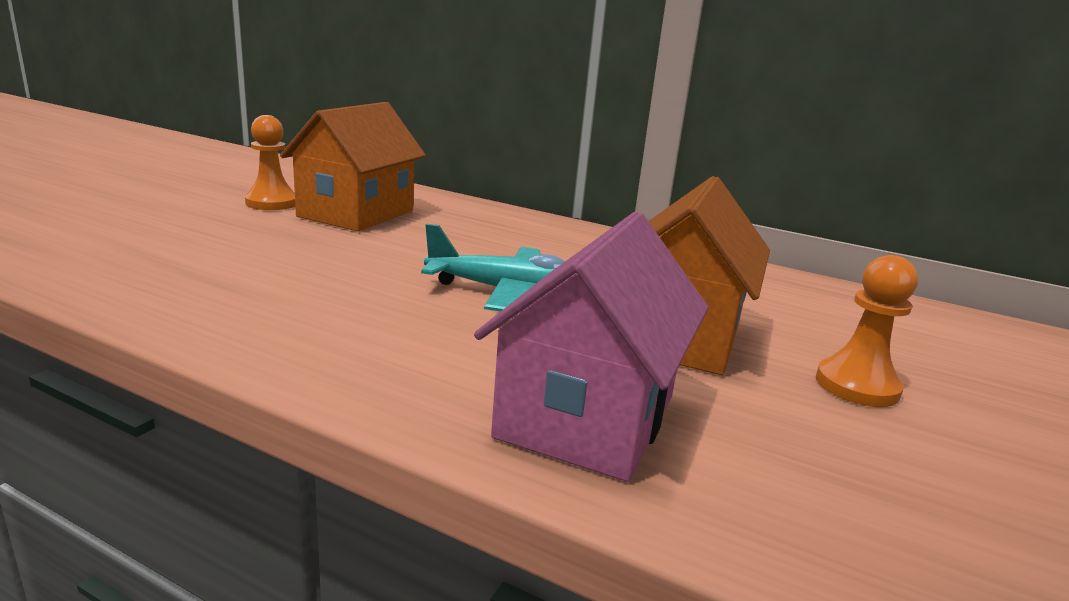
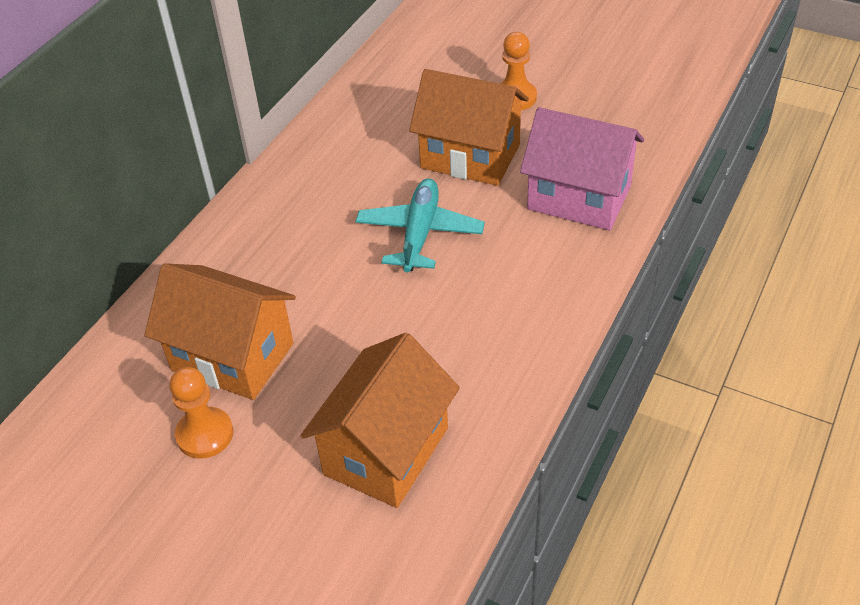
camera: 85 degrees left, 25 degrees up
(173, 254) = (386, 451): none -> orange house

